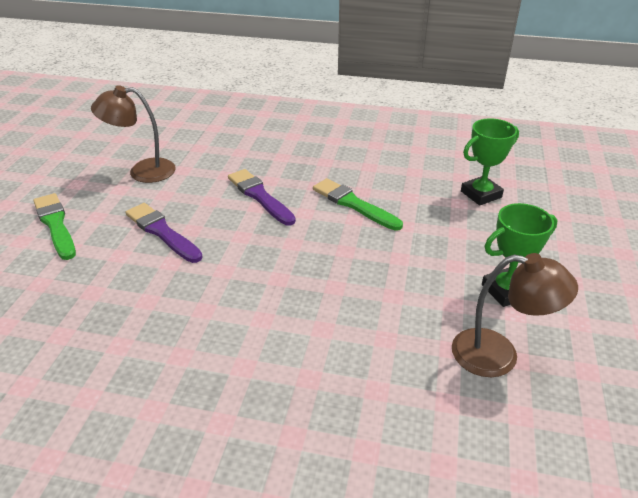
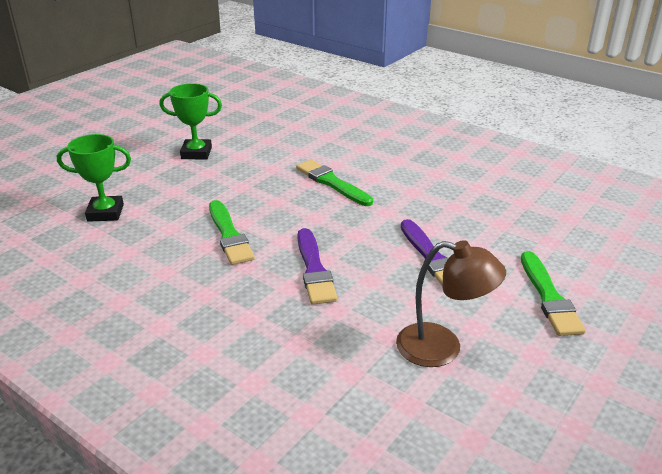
camera: 155 degrees left, 5 degrees down
(306, 294) = (332, 183): none -> green brush
(499, 355) = (245, 132): brown lamp -> none

